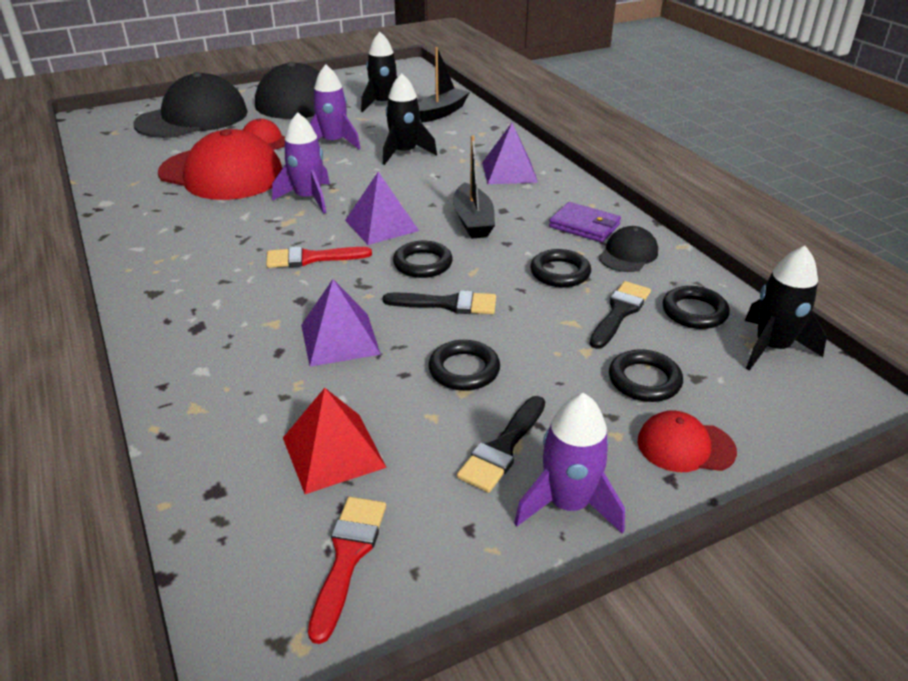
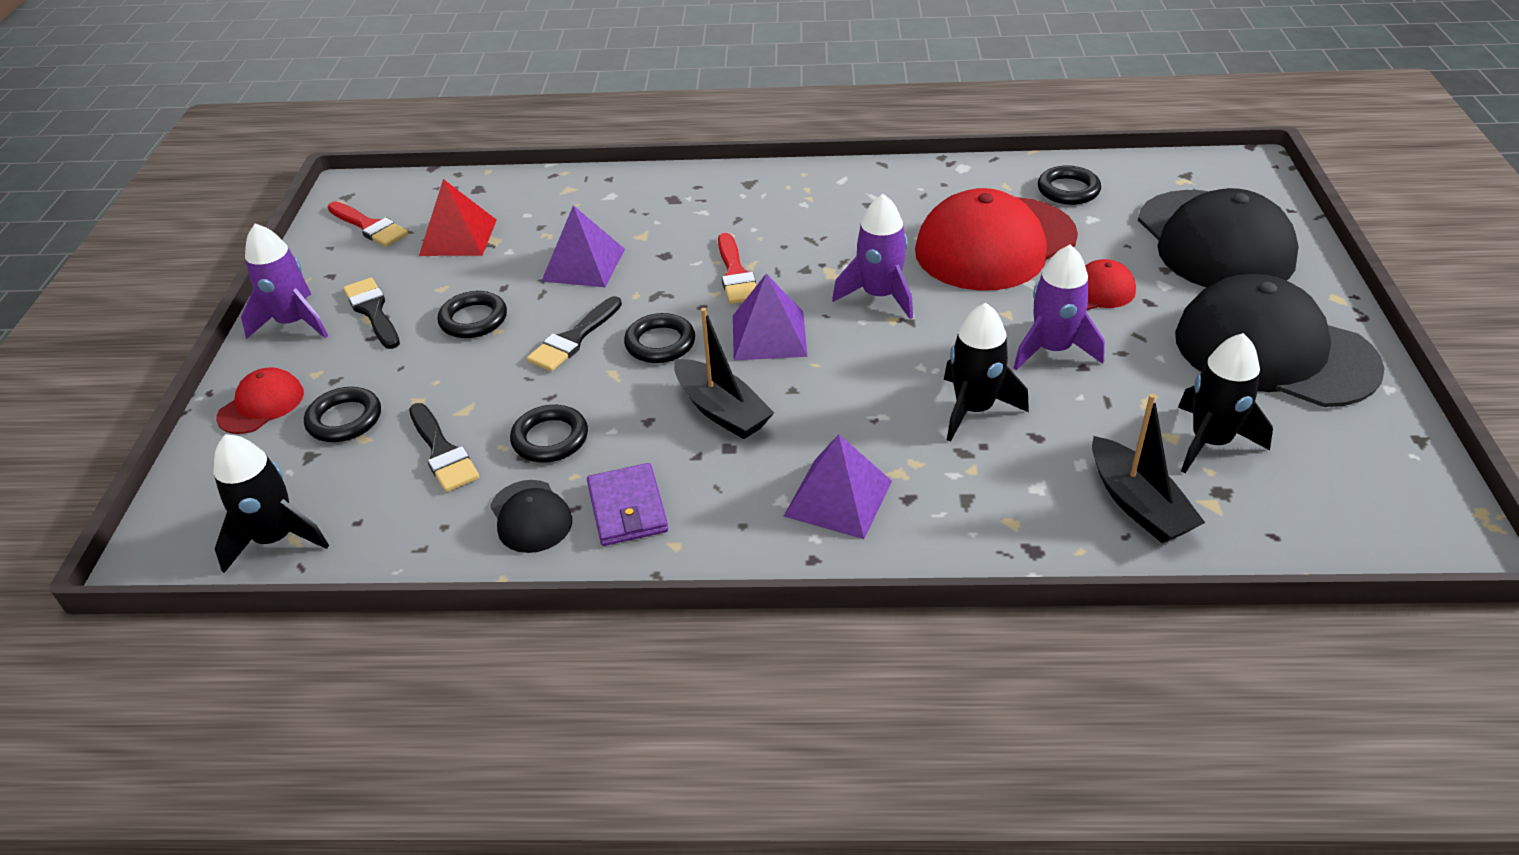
camera: 120 degrees right, 5 degrees up
(311, 258) = (735, 274): red brush -> red brush turned 150 degrees clockwise
(473, 221) = (721, 411): black boat -> black boat turned 150 degrees counterclockwise
(584, 226) = (627, 508): purple wallet -> purple wallet turned 75 degrees counterclockwise
(694, 312) = (383, 512): black ring -> black ring (1068, 190)

